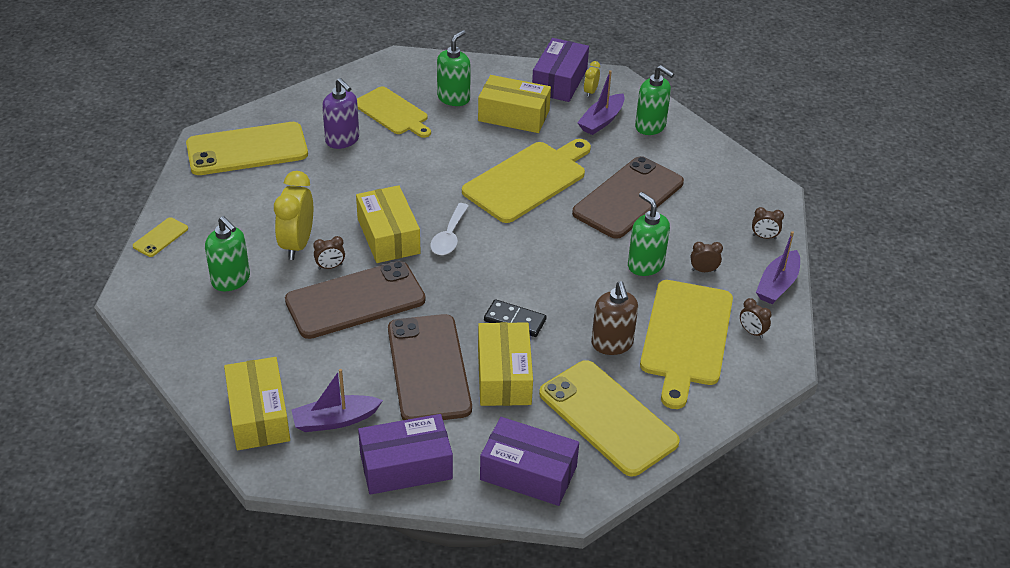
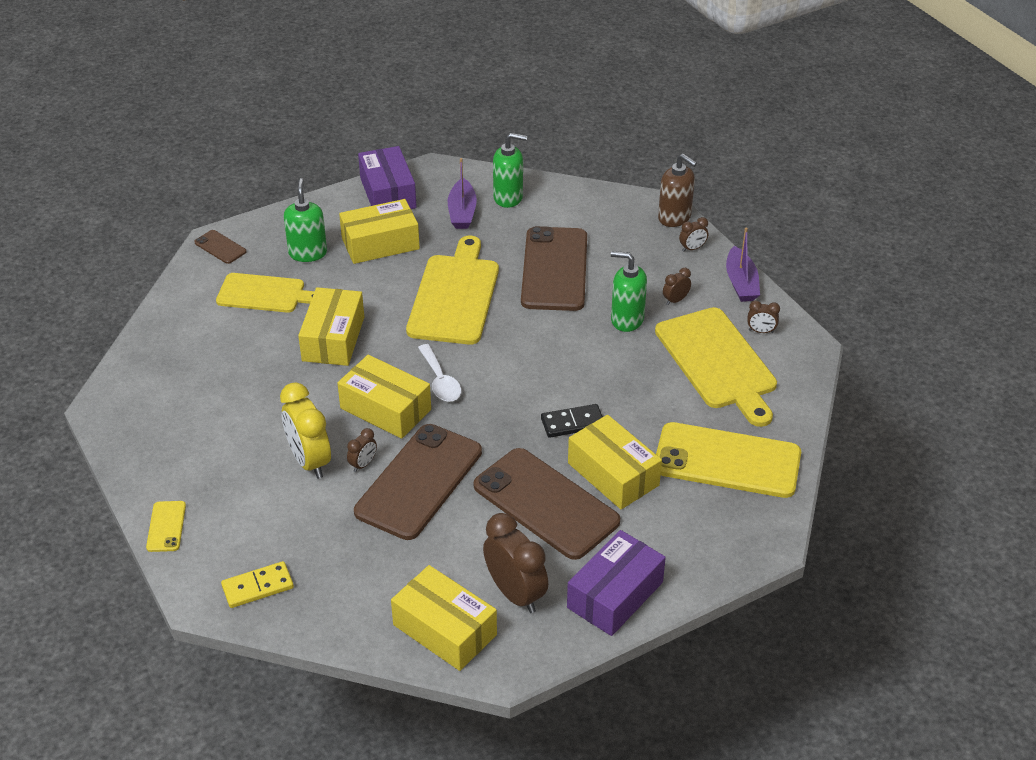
camera: 35 degrees left, 0 degrees up
(172, 311) = (257, 587): none -> yellow domino
(231, 280) = (283, 527): green soap dispenser -> none
(247, 149) = (159, 398): yellow phone -> none
(335, 420) = (515, 593): purple boat -> brown clock
(342, 140) = (244, 343): purple soap dispenser -> none
(397, 66) = (220, 247): none -> brown phone
(406, 167) = (333, 339): none -> yellow box
(528, 473) = (714, 541): purple box -> none
(590, 92) = (425, 190): yellow clock -> none
(612, 344) = (668, 399): brown soap dispenser -> brown soap dispenser (674, 218)

